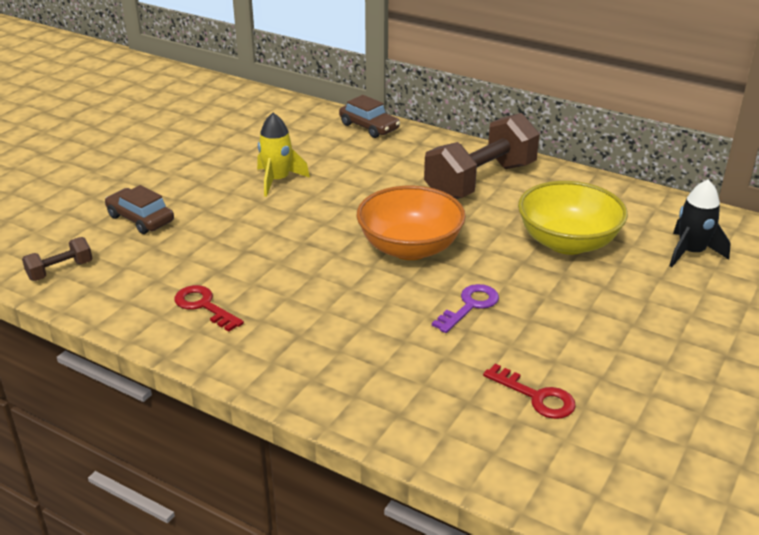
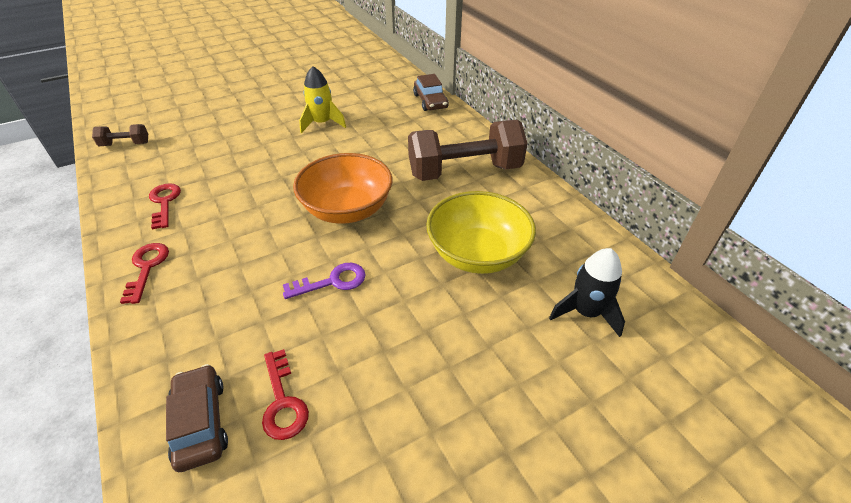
camera: 30 degrees right, 10 degrees up
(140, 219) = (210, 124): brown car -> brown car (200, 422)
(273, 363) = (146, 268): none -> red key

